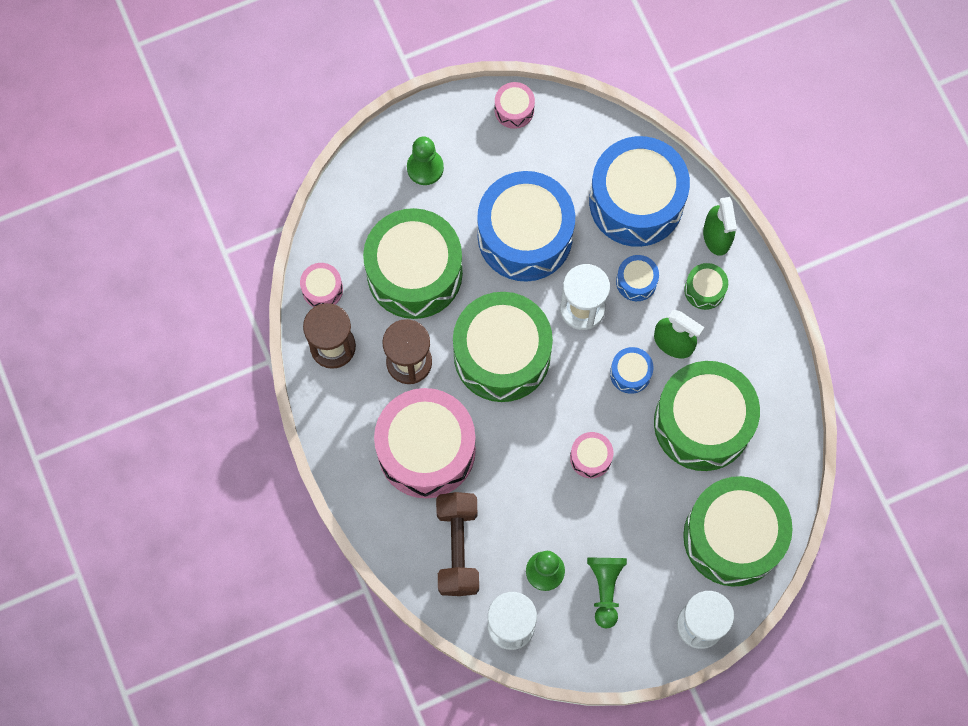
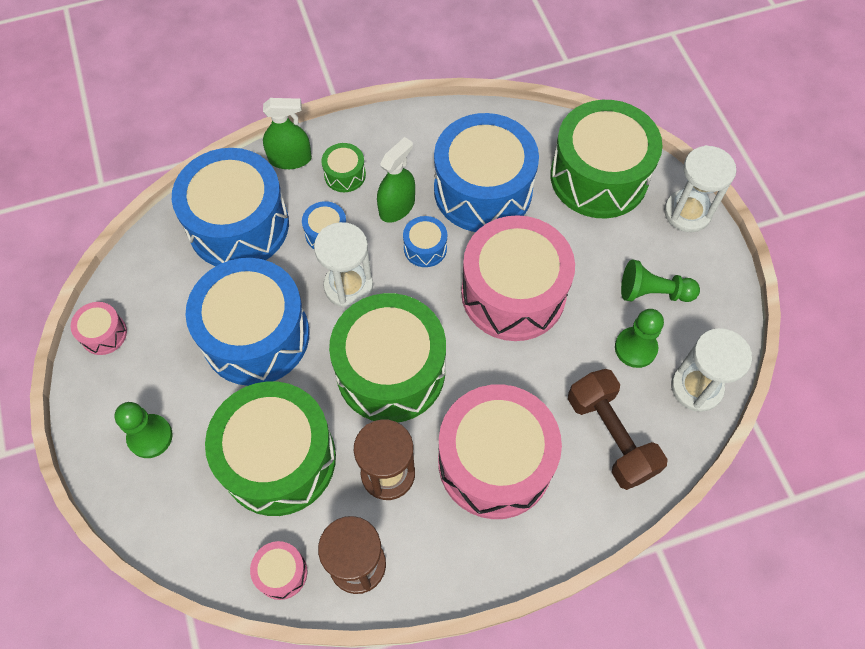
camera: 85 degrees left, 10 degrees down
(457, 548) = (610, 436): brown dumbbell -> brown dumbbell turned 60 degrees clockwise
(590, 457) = (513, 293): pink drum -> pink drum, size x2.35
(702, 423) = (483, 190): green drum -> blue drum

